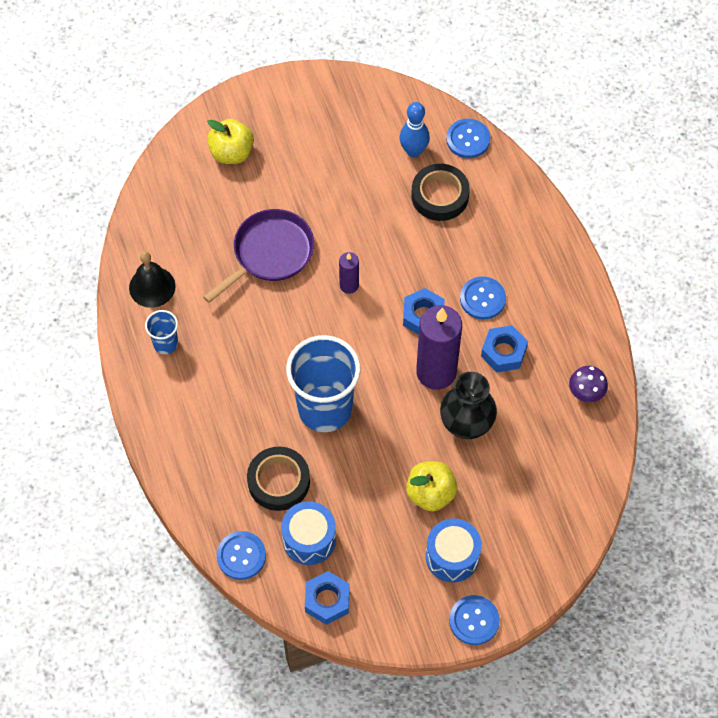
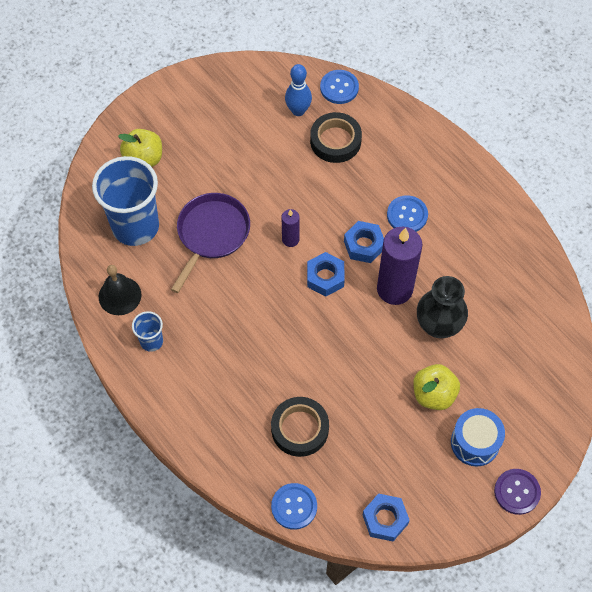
camera: 20 degrees left, 0 degrees up
(309, 539) = (347, 471): blue drum -> none
(325, 408) = (313, 351): blue cup -> blue cup (135, 226)
(474, 620) = (517, 492): blue button -> purple button
(503, 352) = (443, 254): blue nut -> blue nut (325, 277)
(586, 392) = (524, 264): purple mushroom -> none

